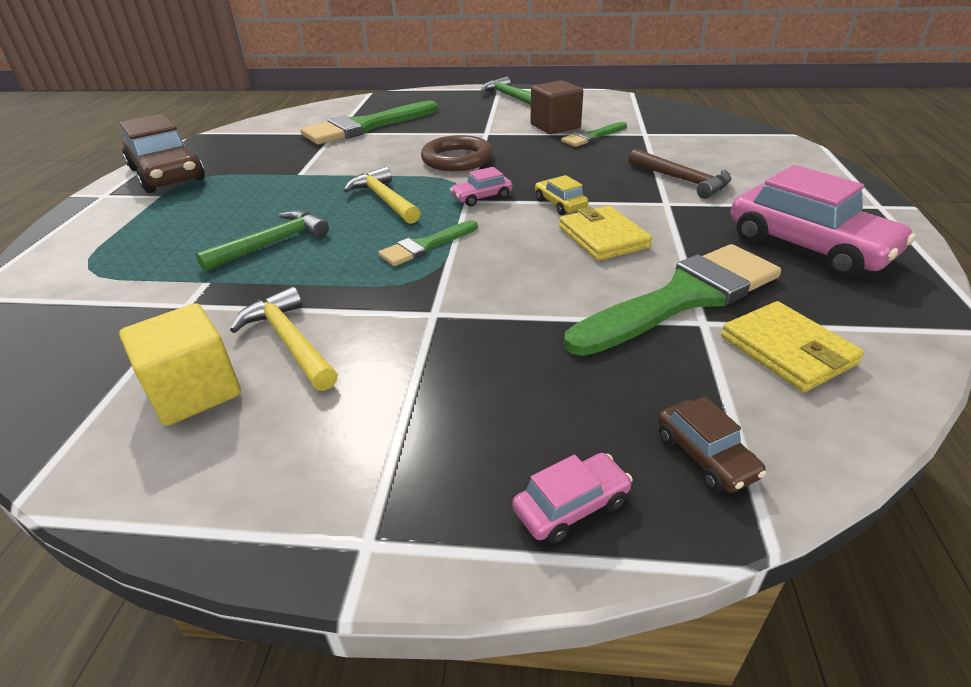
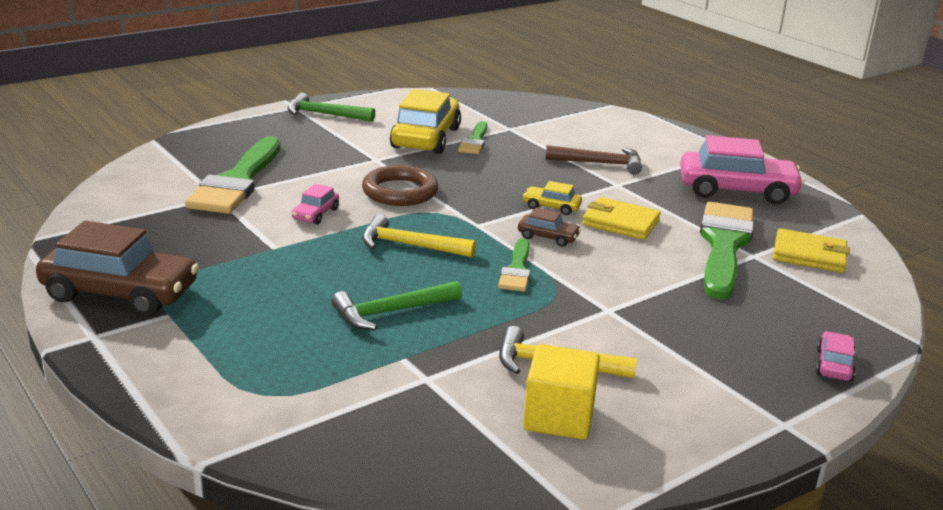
camera: 45 degrees left, 10 degrees down
(272, 244) = (391, 312): green hammer -> green hammer turned 120 degrees counterclockwise
(482, 197) = (485, 219): pink car -> pink car (315, 214)
(555, 126) = (426, 138): brown cube -> yellow car
(705, 455) = (848, 319): brown car -> brown car (548, 237)

